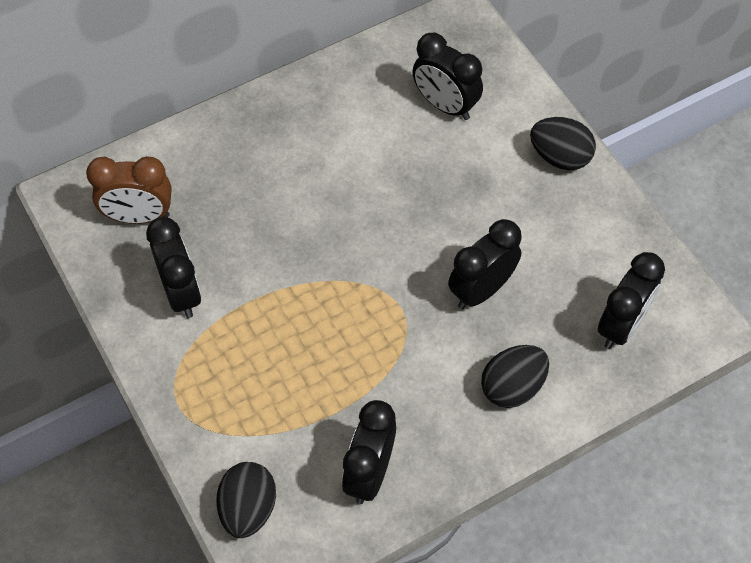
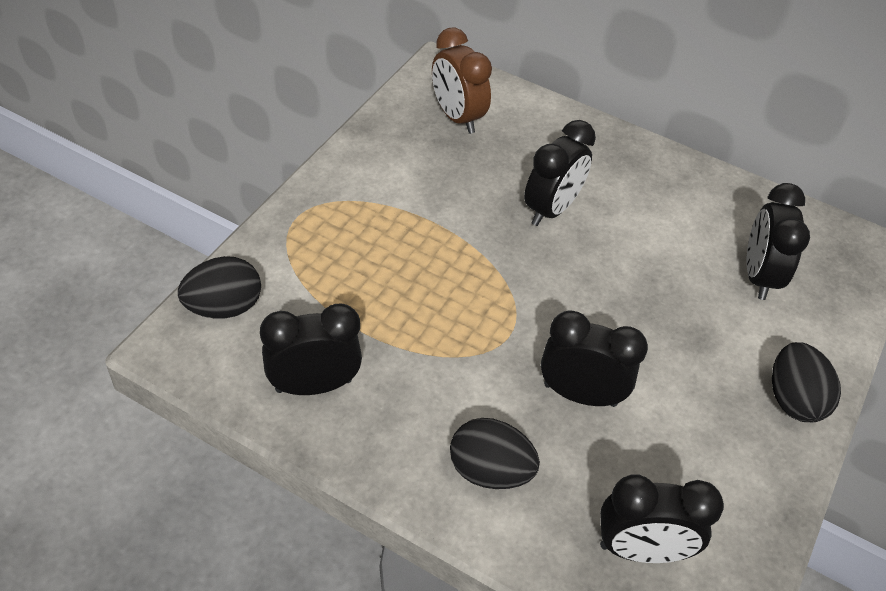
camera: 55 degrees right, 10 degrees down
(181, 293) = (406, 173): black clock -> black clock (551, 209)

